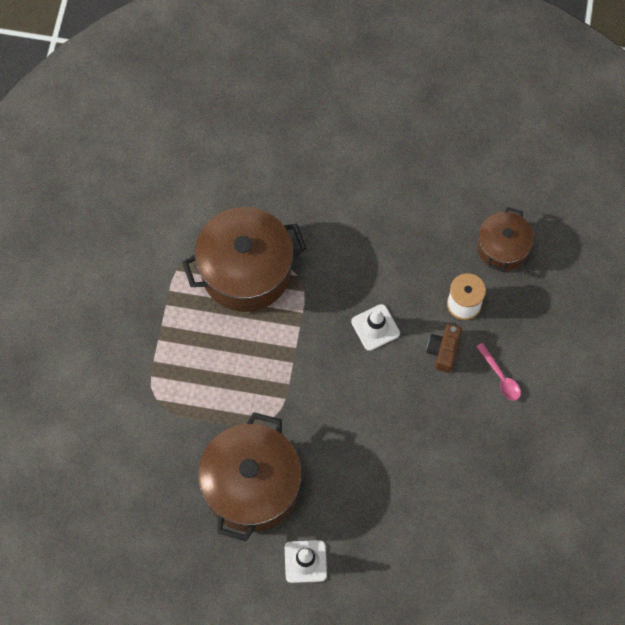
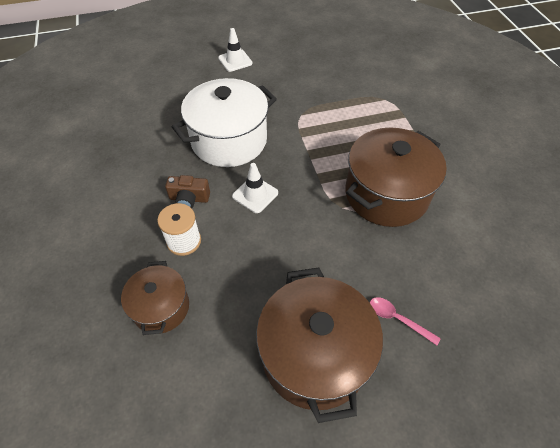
camera: 155 degrees right, 15 degrees down
(251, 486) = (290, 80): brown pot -> brown pot (315, 355)
(372, 414) = (229, 140): none -> white pot
(443, 351) = (189, 199): brown camera -> brown camera turned 105 degrees clockwise
(500, 377) = (132, 198): pink spoon -> pink spoon (397, 319)

